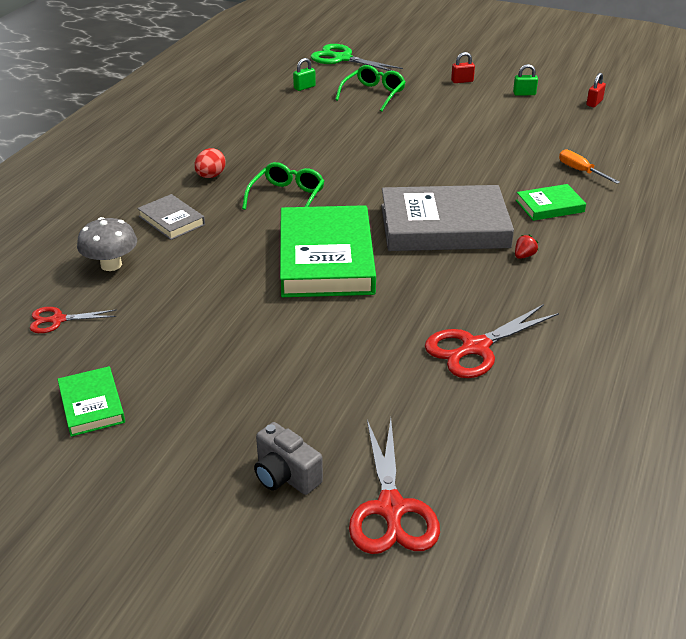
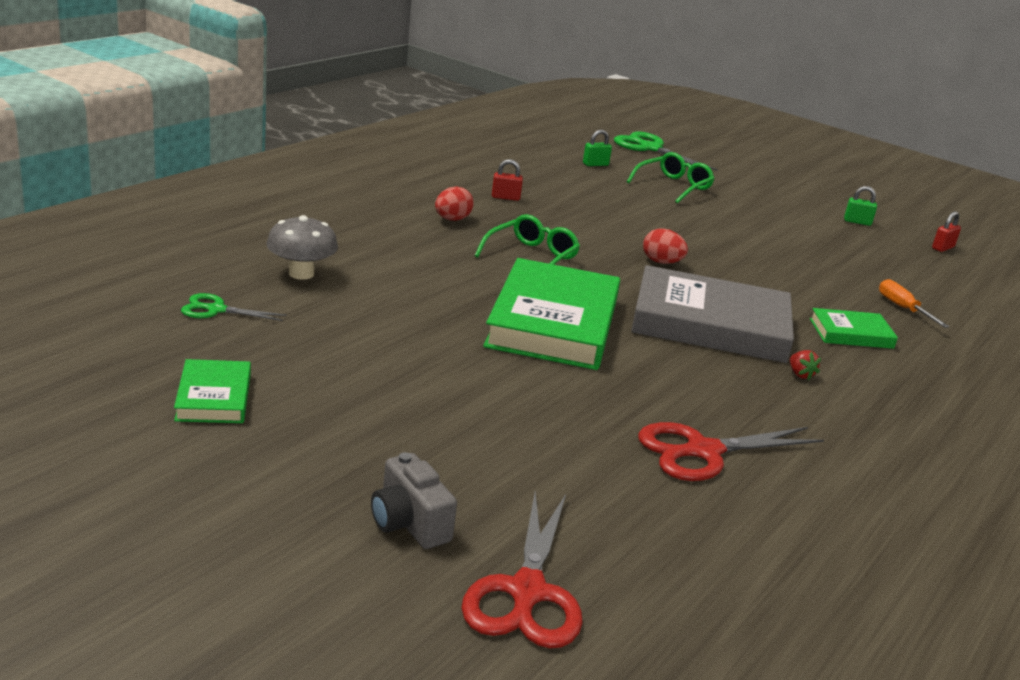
camera: 10 degrees right, 10 degrees down
(57, 320) = (216, 310): red scissors -> green scissors
(171, 220) = (389, 249): grey book -> none
(389, 175) = (661, 262): none -> red egg
(462, 81) = (785, 195): red padlock -> red padlock (505, 197)
(524, 256) = (800, 374): red strawberry -> red strawberry turned 105 degrees clockwise

